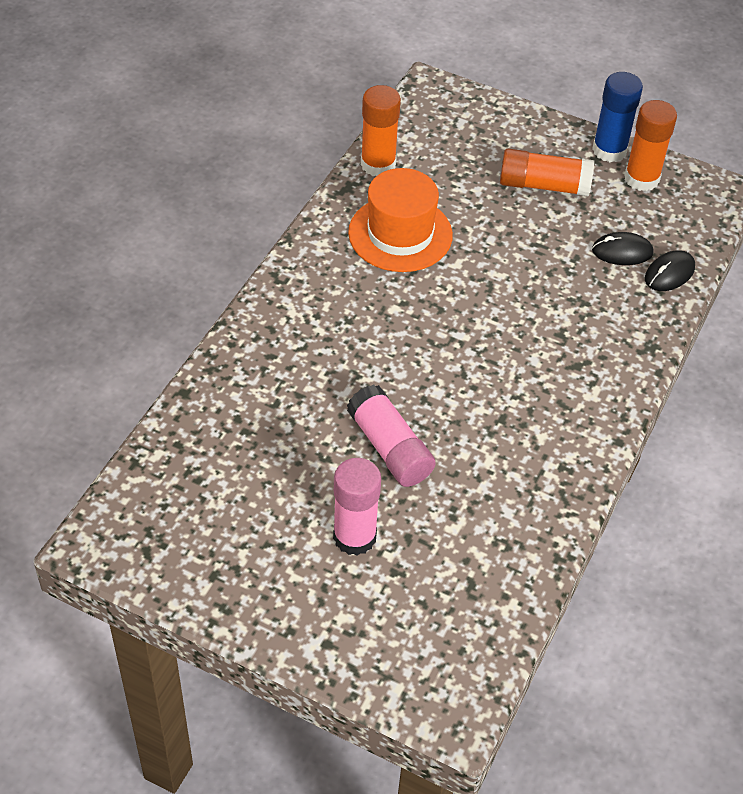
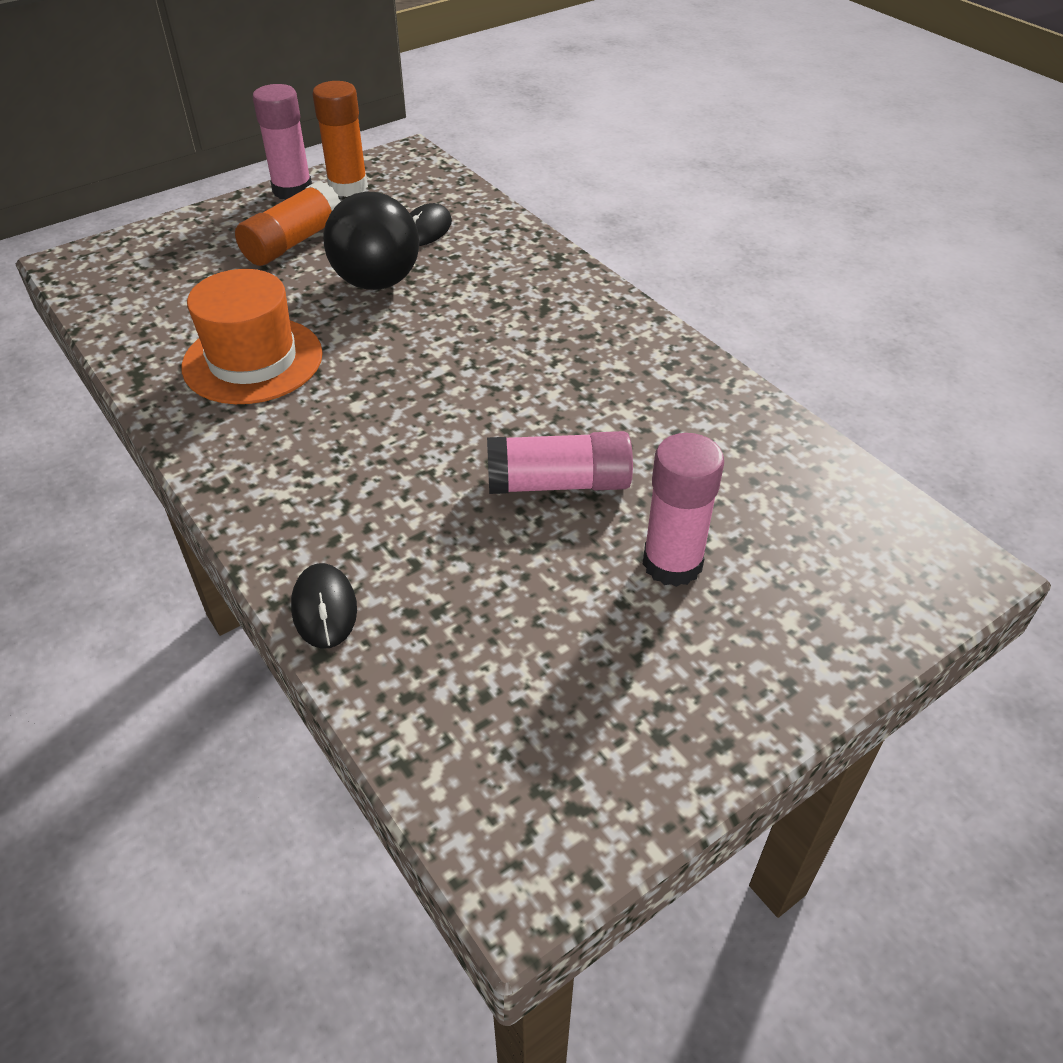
camera: 60 degrees left, 5 degrees down
(378, 164) = (132, 339): orange glue stick -> none
(533, 255) = (377, 282): none -> black ball
(609, 150) = (292, 190): blue glue stick -> pink glue stick
(669, 273) = (478, 214): black mouse -> black mouse (324, 608)

